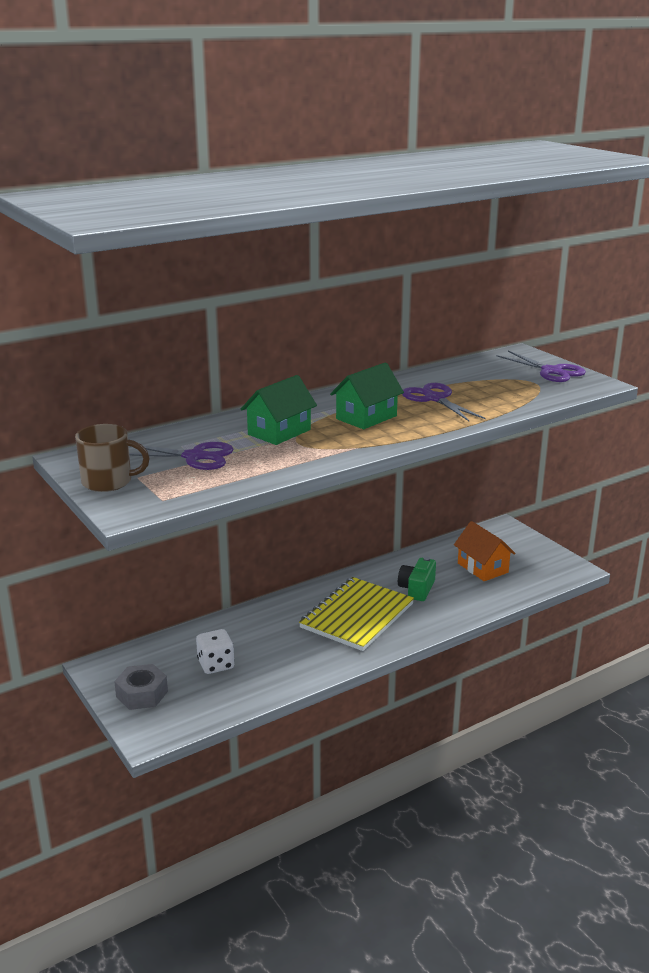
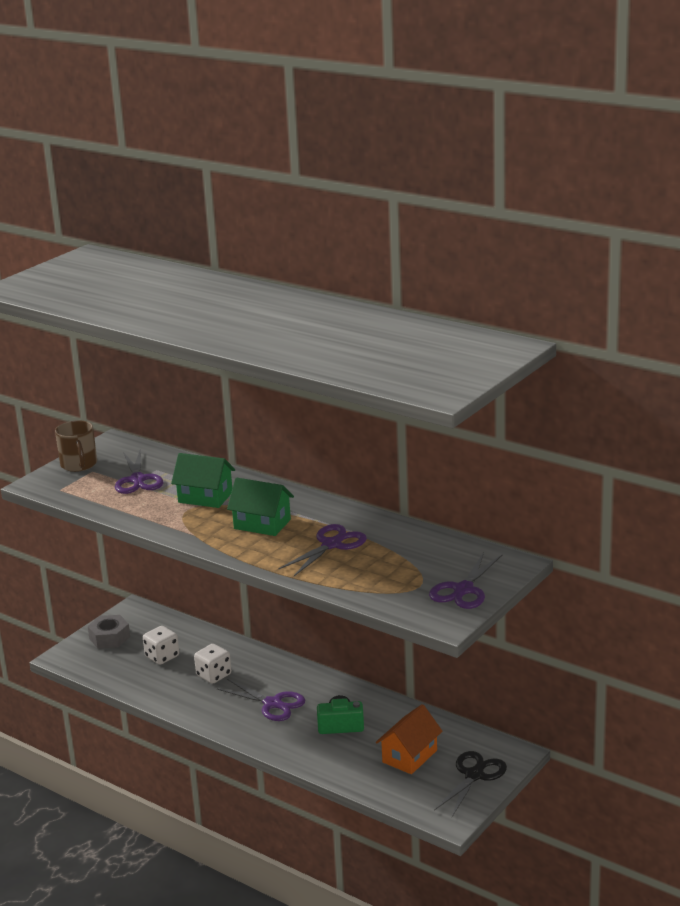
camera: 70 degrees right, 0 degrees up
(280, 639) = (214, 675): none -> white dice
(357, 616) = (272, 704): yellow notebook -> purple scissors
(524, 547) = (474, 775): none -> black scissors

